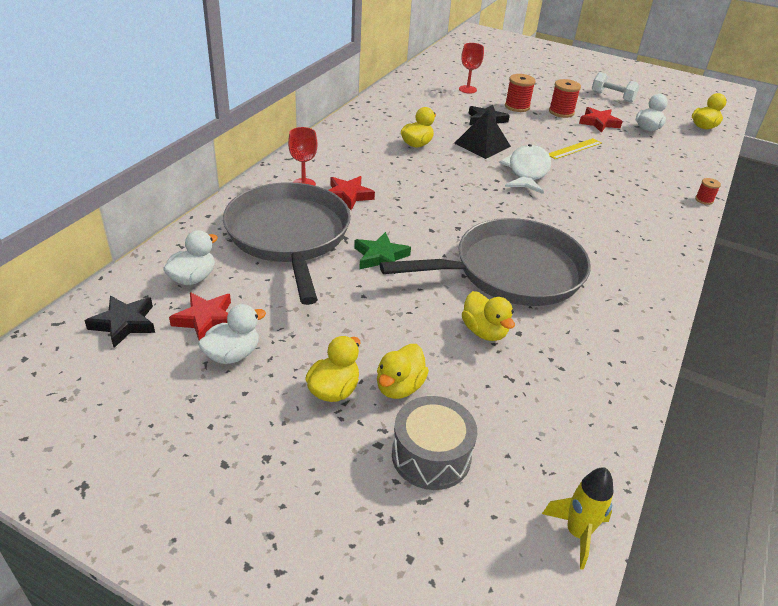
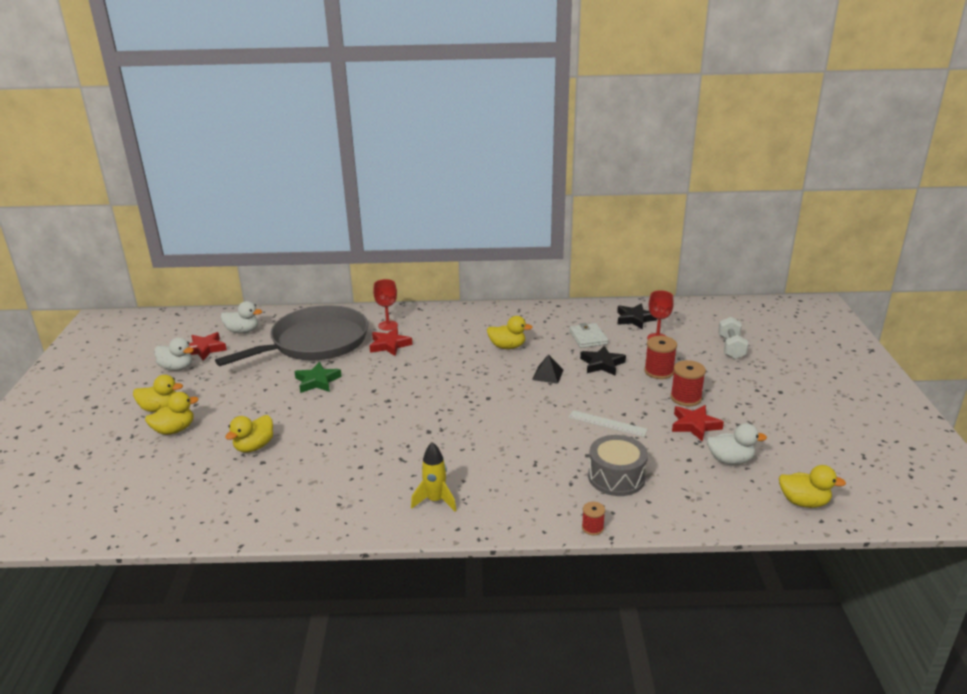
camera: 65 degrees right, 10 degrees down
(124, 324) = (187, 329): black star -> black star (635, 319)
(399, 387) = (174, 430): yellow duck -> yellow duck turned 150 degrees clockwise
(431, 456) = (115, 459): grey drum -> grey drum (616, 477)
(438, 110) = (588, 338): none -> white wallet
(482, 144) = (548, 374): black pyramid -> black pyramid, size x0.62
(512, 271) = (344, 440): grey pan -> none
(527, 171) = (524, 408): white fish -> none
(574, 148) = (607, 423): yellow ruler -> white ruler
(577, 533) = (63, 531): yellow rocket -> yellow rocket (435, 501)
(612, 97) = (783, 421): white dumbbell -> white dumbbell (731, 348)

